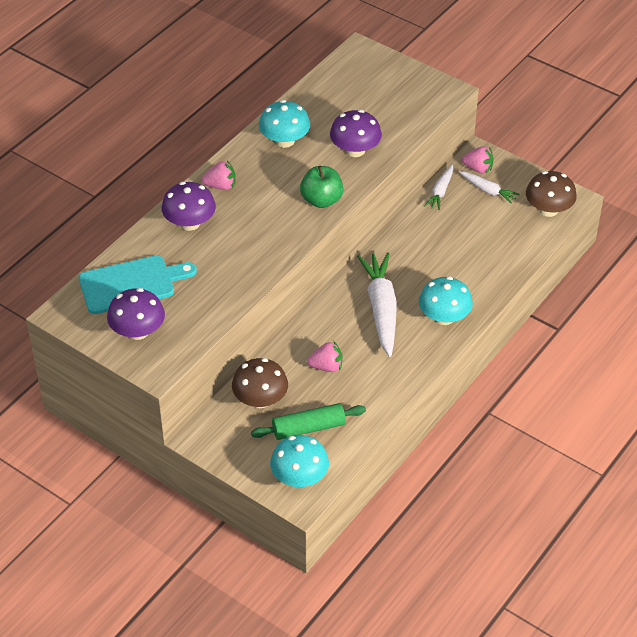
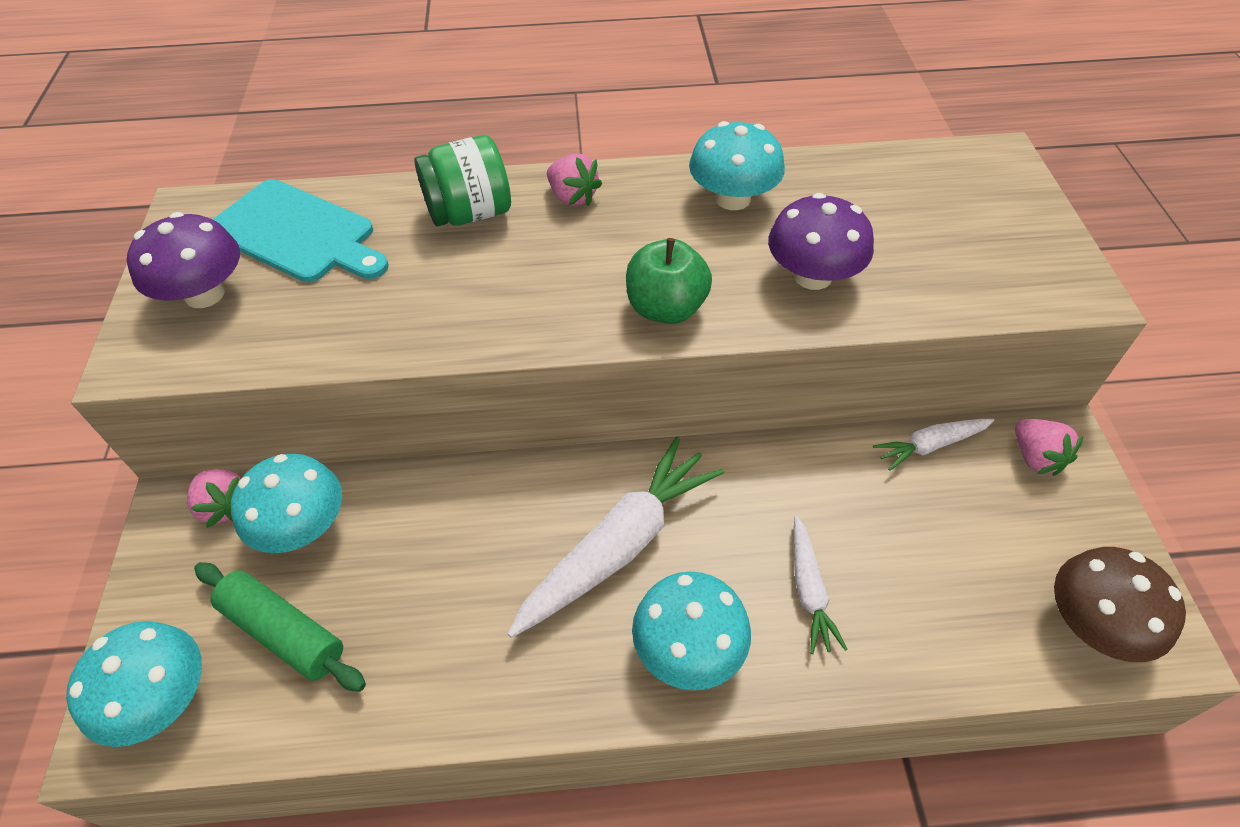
camera: 50 degrees right, 5 degrees up
(189, 223) = (470, 213): purple mushroom -> green jar
(260, 399) = (302, 526): brown mushroom -> turquoise mushroom
(326, 367) = (435, 562): pink strawberry -> pink strawberry (225, 506)
(488, 190) = (1013, 503): white carrot -> white carrot (809, 590)

